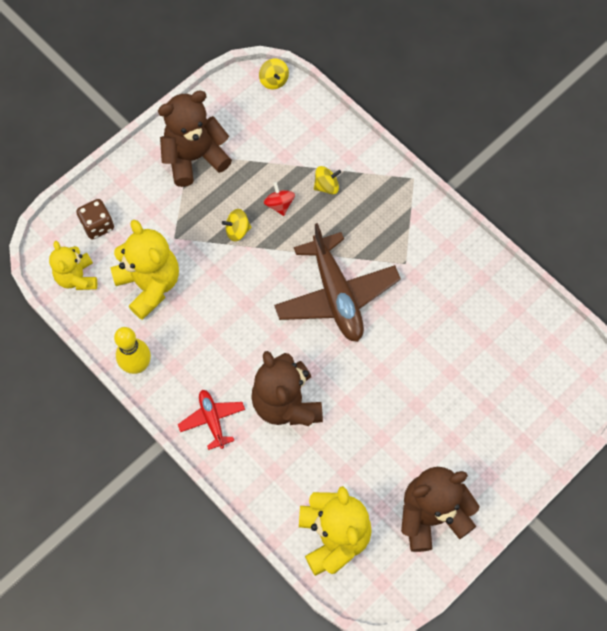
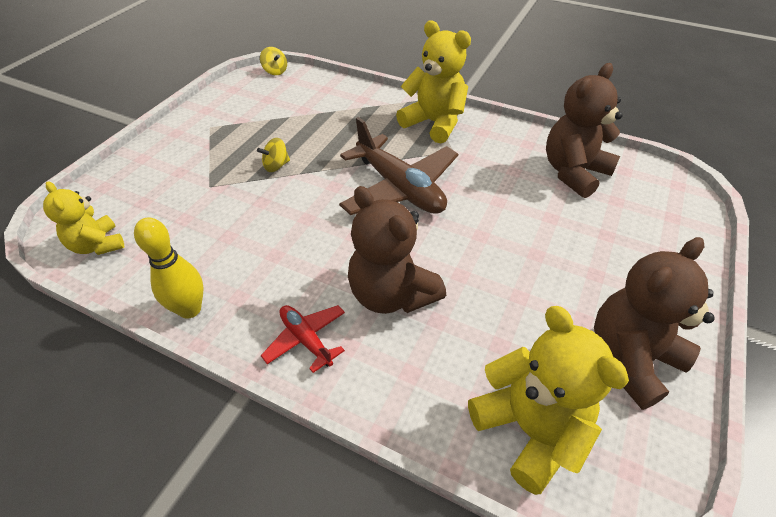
camera: 20 degrees left, 20 degrees down
(98, 225) = (119, 196): brown dice -> none
(149, 285) = (190, 230): yellow teddy bear -> yellow teddy bear (434, 123)
(194, 157) = (215, 128): brown teddy bear -> brown teddy bear (573, 173)
(279, 204) = (311, 140): red spinning top -> none
(326, 186) = (351, 119): yellow spinning top -> none

